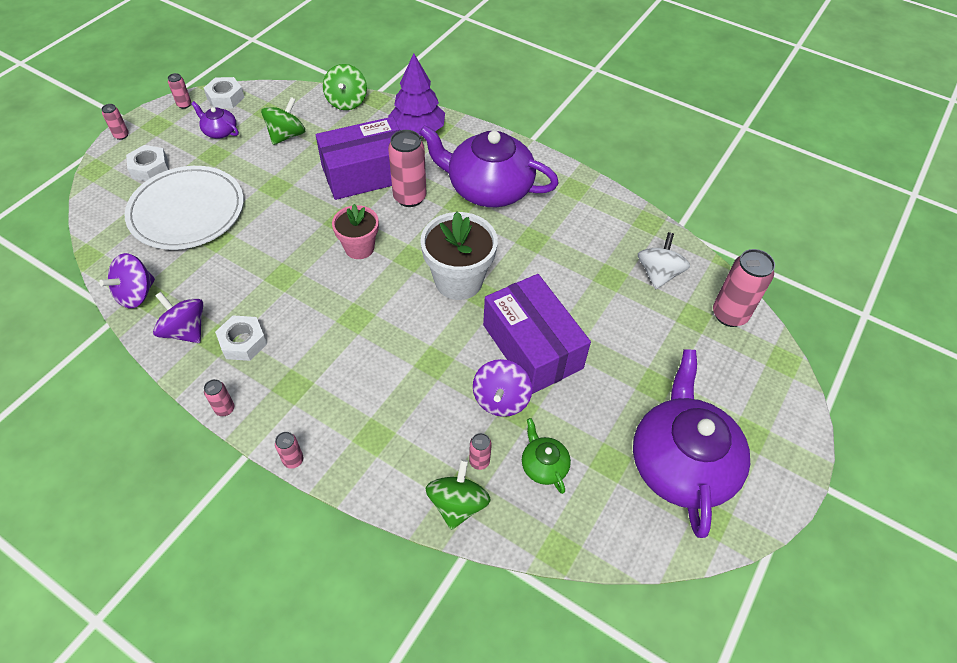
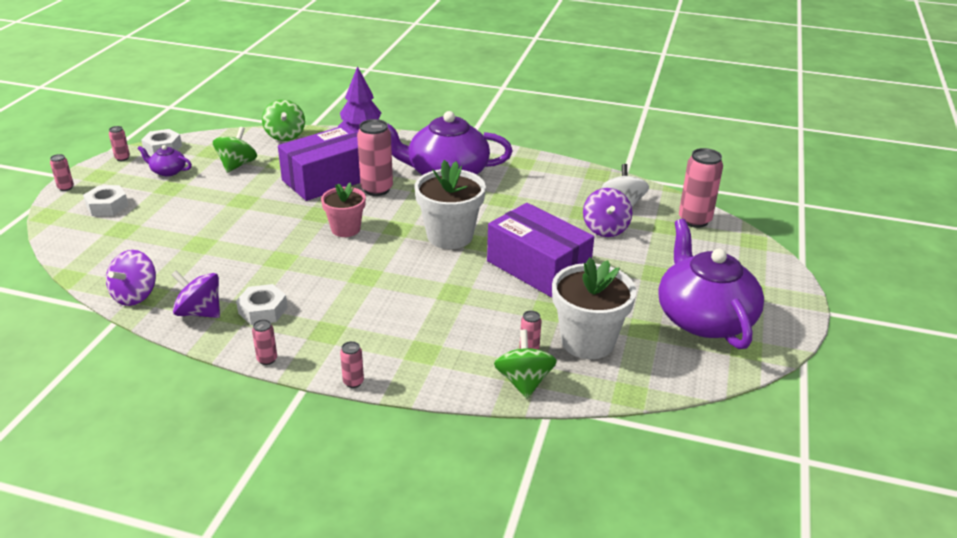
camera: 15 degrees left, 20 degrees down
(187, 211) = (160, 230): white plate -> none
(501, 399) = (527, 306): purple spinning top -> purple spinning top (605, 229)
(543, 465) = (587, 341): green teapot -> white flower pot

